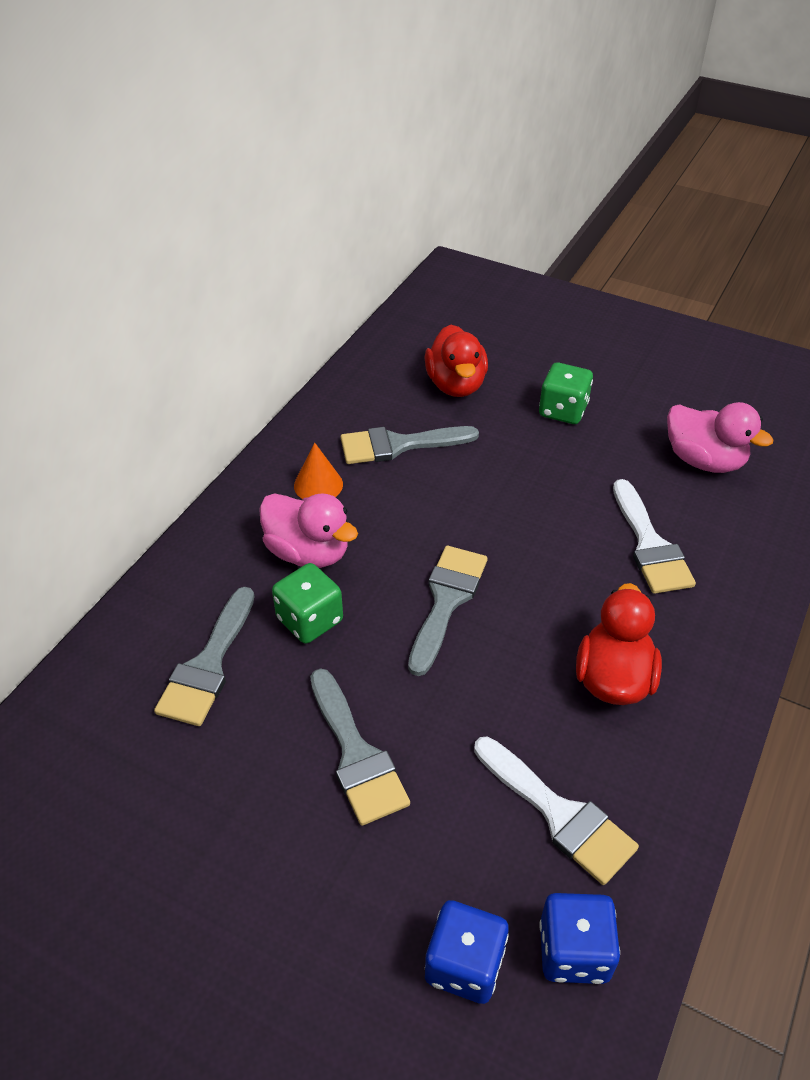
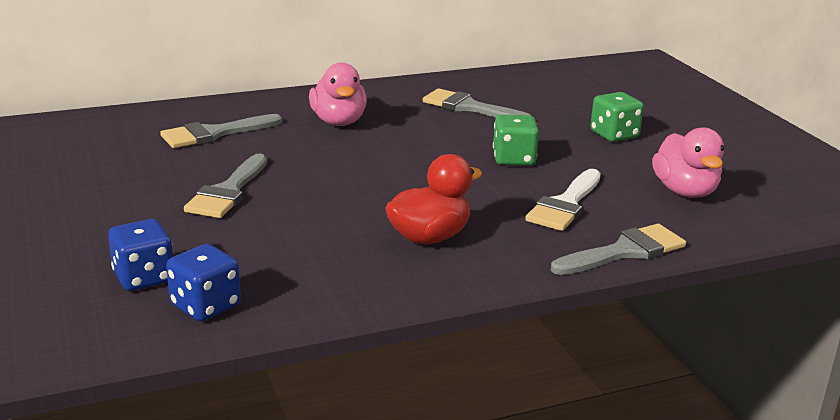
camera: 40 degrees right, 20 degrees down
(310, 620) = (294, 142): green dice -> green dice (514, 159)
(318, 485) = (391, 103): orange cone -> none
(446, 601) = (383, 168): grey brush -> grey brush (624, 251)
(456, 385) = (555, 100): red duck -> none
(559, 814) = (294, 262): white brush -> none

